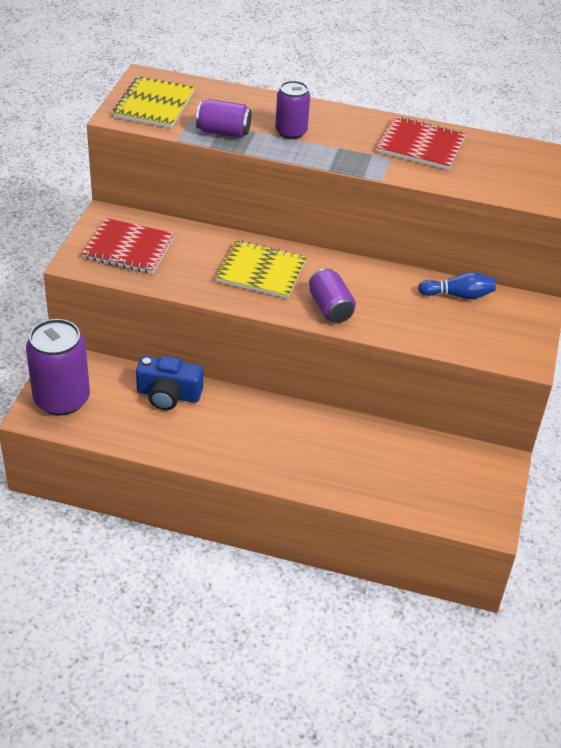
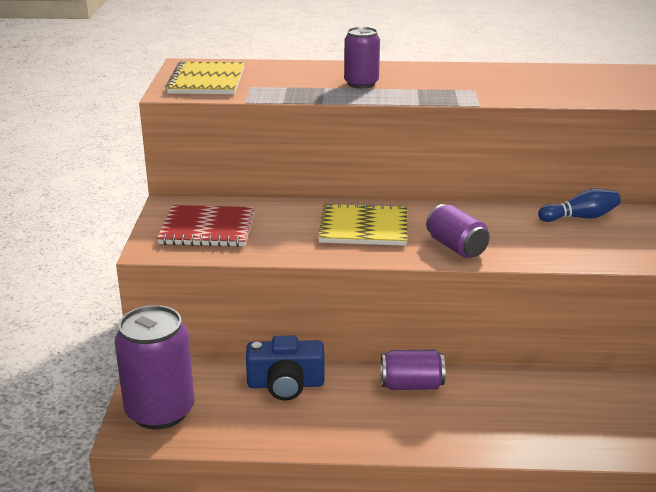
camera: 10 degrees left, 15 degrees down
(223, 132) = (291, 91): purple can -> purple can (411, 385)
(421, 146) = (498, 78): red notebook -> none

